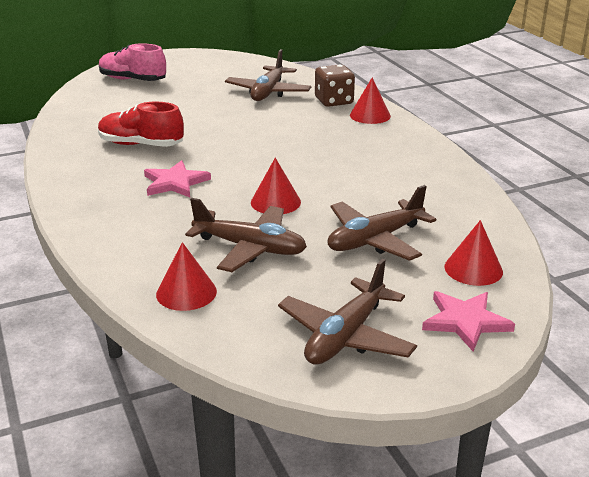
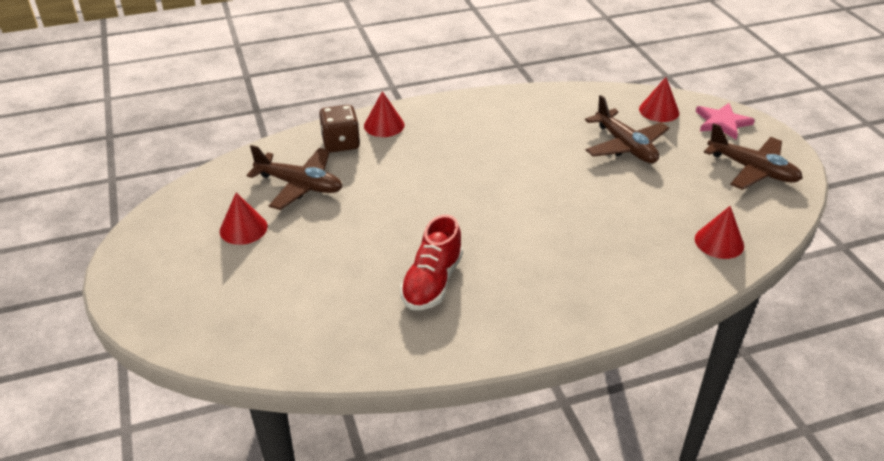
camera: 85 degrees left, 10 degrees up
(133, 80) = (212, 301): pink shoe -> none
(175, 182) = (527, 253): pink star -> none
(250, 248) = (646, 208): brown plane -> none
(275, 202) = (566, 191): red cone -> red cone (243, 228)

